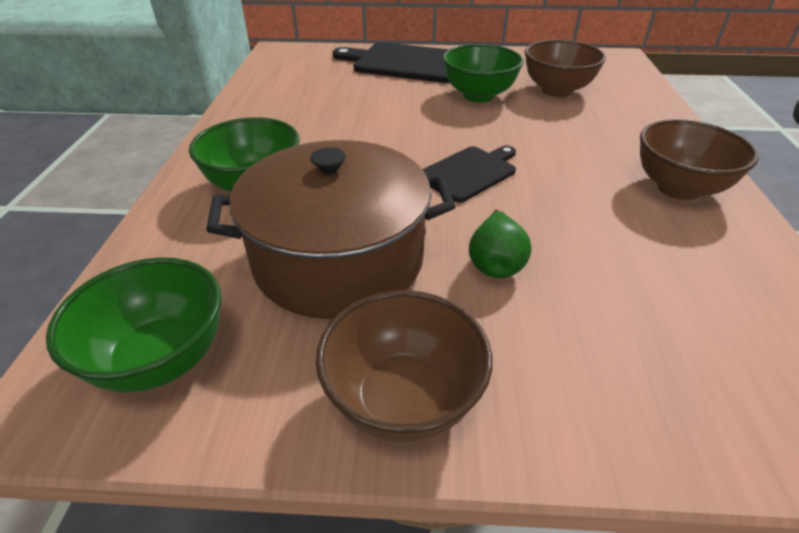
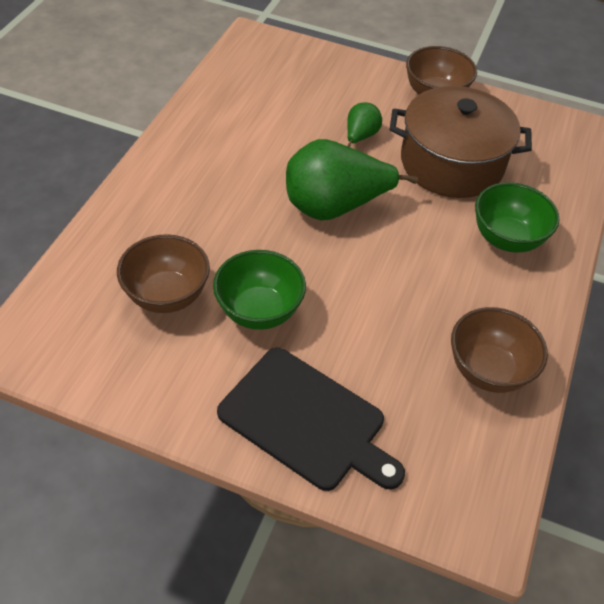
camera: 165 degrees left, 10 degrees up
(161, 359) = (545, 136): green bowl -> none
(469, 172) = (335, 207): black cutting board -> green pear
(678, 188) = (195, 152): brown bowl -> brown bowl (488, 370)

